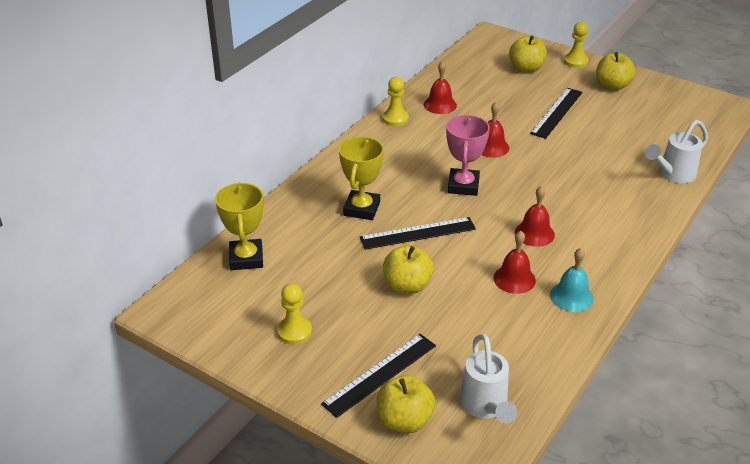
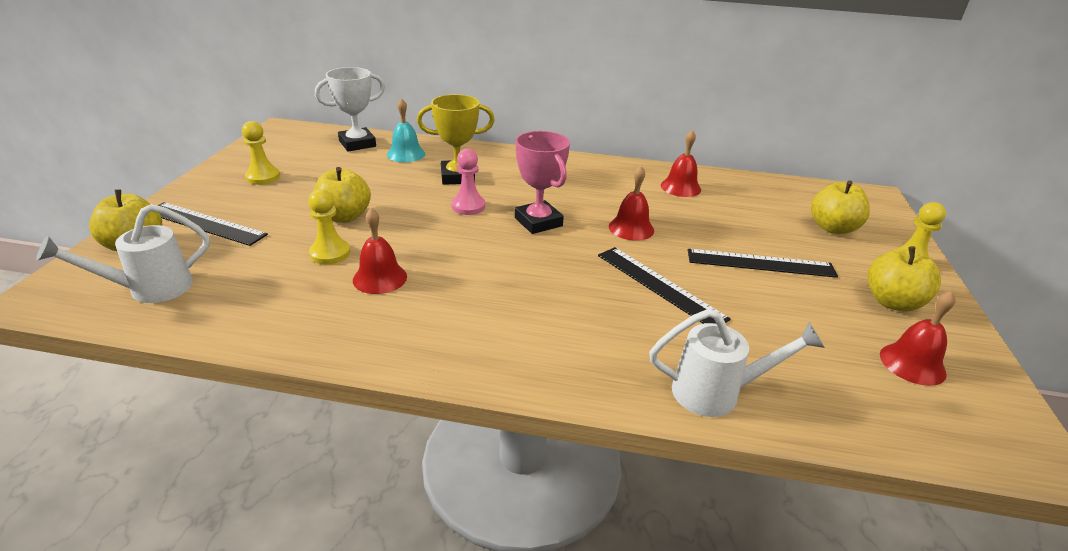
camera: 65 degrees right, 5 degrees down
(246, 258) = (357, 144): yellow trophy -> white trophy
(395, 119) = (626, 169): yellow pawn -> yellow pawn (330, 253)
(418, 233) = (434, 209): black ruler -> black ruler (659, 286)
(421, 214) = (468, 206): none -> pink pawn
(463, 186) = (538, 222): pink trophy -> pink trophy turned 75 degrees clockwise
(534, 233) = (477, 280): red bell -> red bell (912, 364)
(571, 296) = (359, 325): turquoise bell -> turquoise bell (406, 154)
(672, 175) = (717, 393): white watering can -> white watering can turned 150 degrees clockwise

